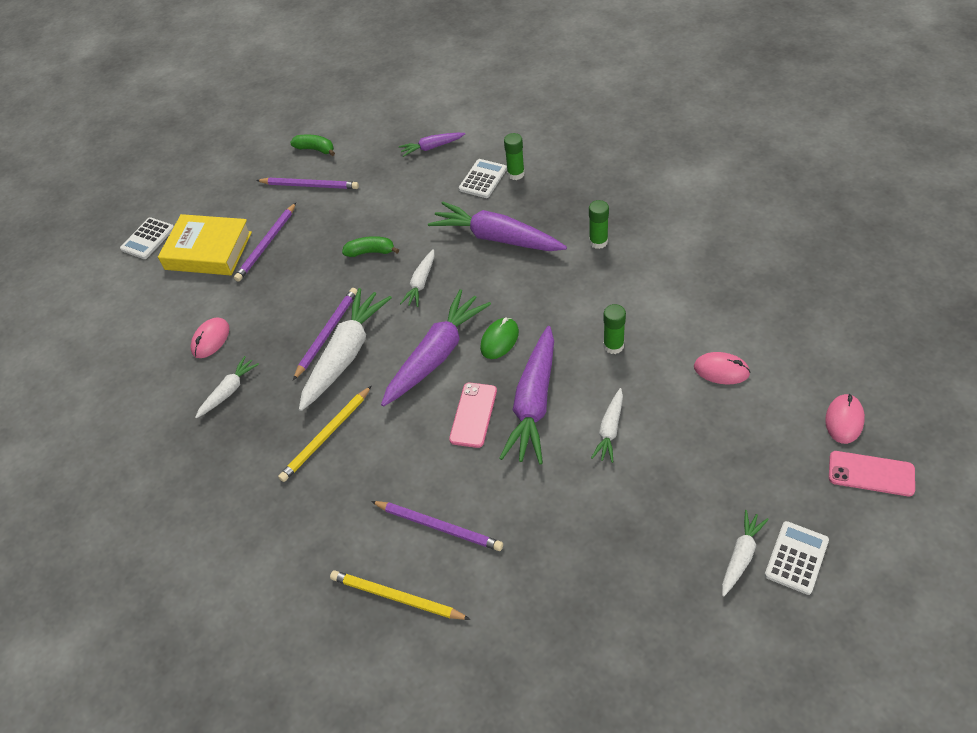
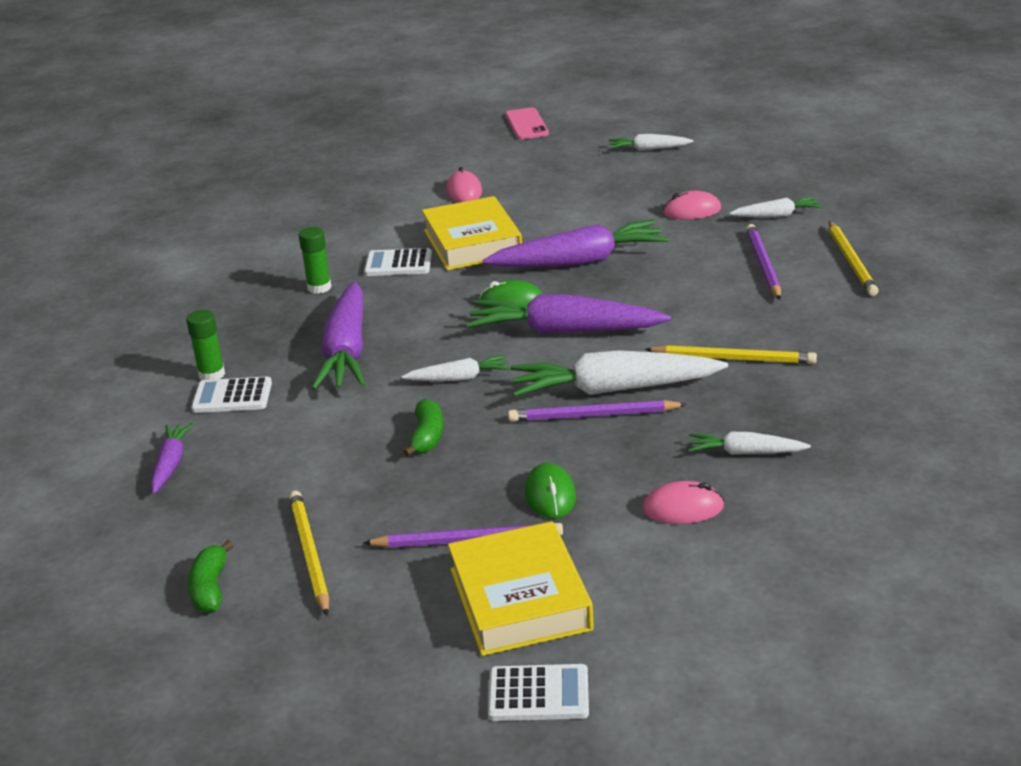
camera: 120 degrees left, 20 degrees down
(272, 288) = (550, 495): none -> green mouse
(310, 185) = (309, 554): purple pencil -> yellow pencil
(370, 252) = (427, 437): green banana -> green banana turned 150 degrees counterclockwise
(432, 147) = (171, 464): purple carrot -> purple carrot turned 135 degrees counterclockwise
(473, 415) = (623, 286): pink phone -> none
(610, 430) = (577, 220): white carrot -> white carrot (776, 215)
(613, 346) = (472, 243): green glue stick -> yellow book
(796, 558) = (629, 133): white calculator -> white calculator (398, 264)
(844, 420) = (481, 140): pink mouse -> pink mouse (692, 211)

